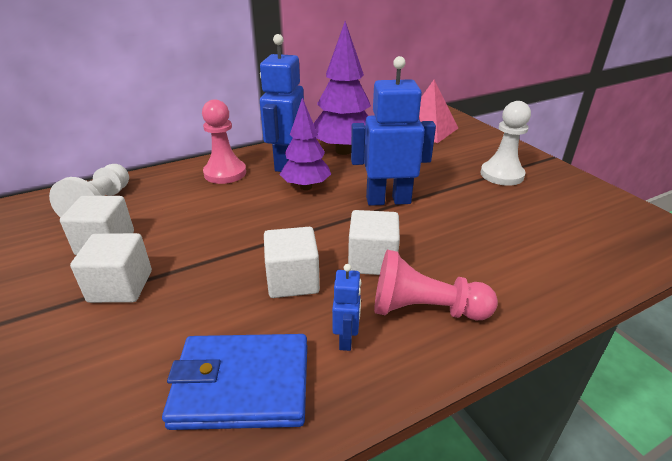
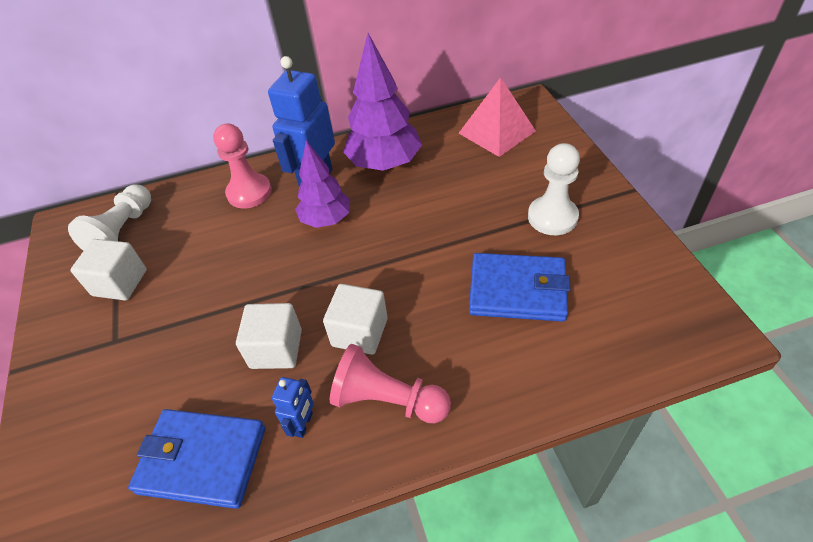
camera: 15 degrees right, 15 degrees up
(121, 286) = (125, 338): white cube -> none
(388, 200) = (406, 248): blue robot -> none
(501, 221) = (517, 290): none -> blue wallet

